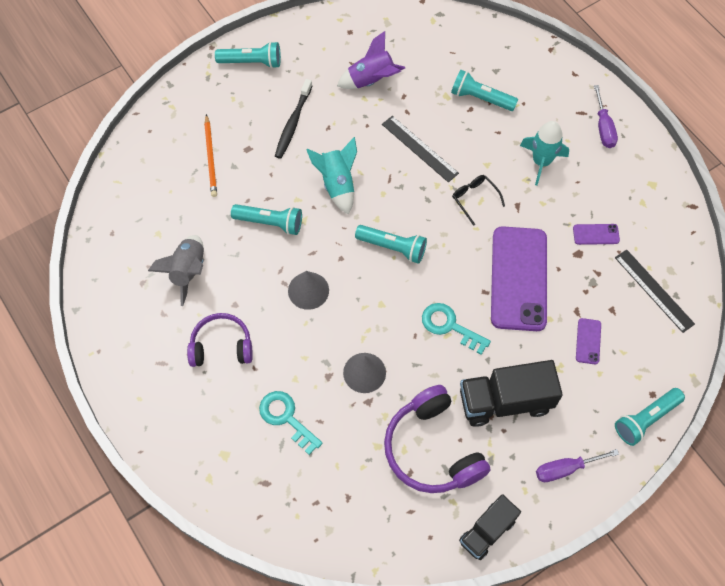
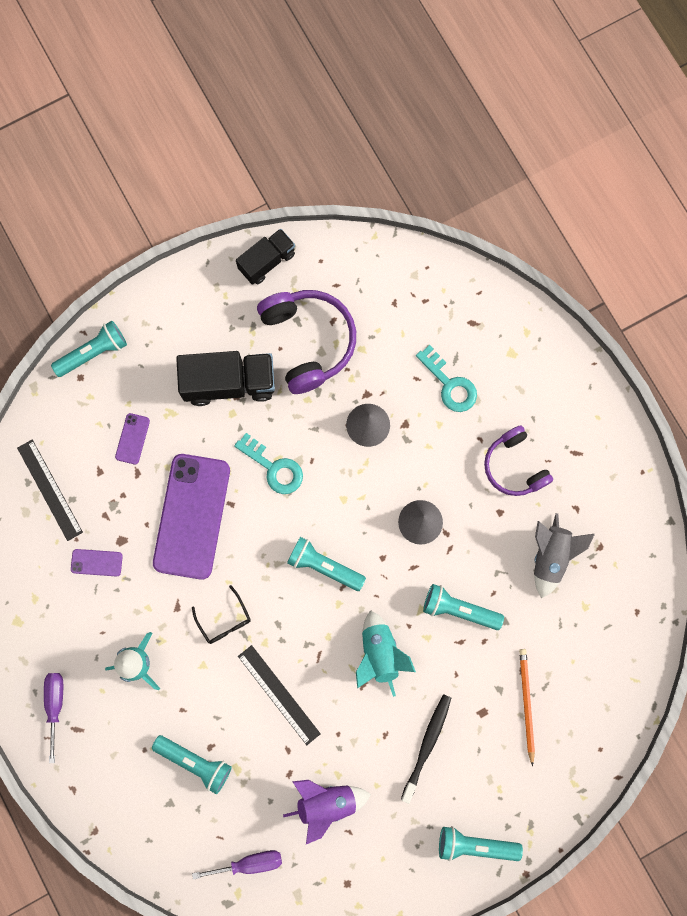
camera: 175 degrees left, 15 degrees up
(221, 346) = (514, 466): purple headphones -> purple headphones turned 60 degrees clockwise
(565, 469) = (182, 312): purple screwdriver -> purple screwdriver (249, 863)

